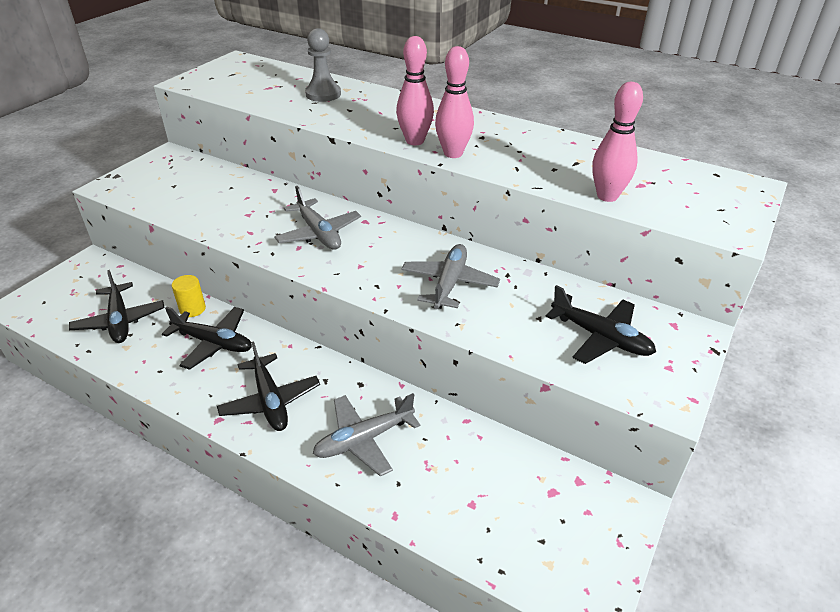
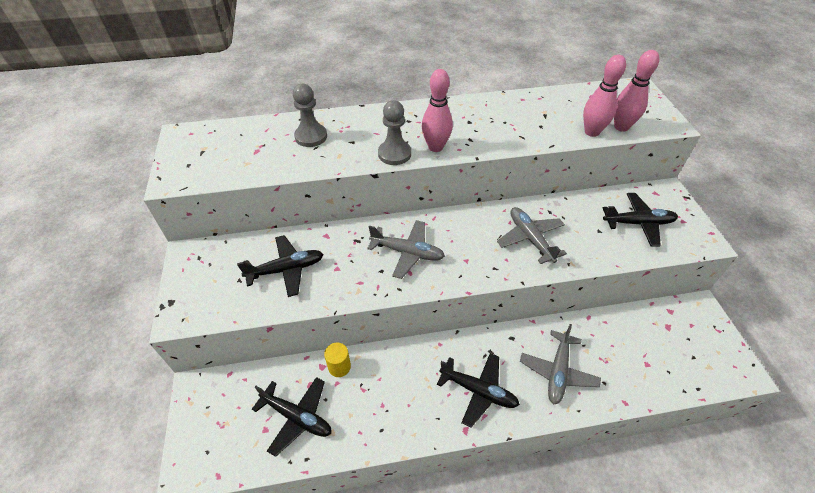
camera: 40 degrees left, 10 degrees up
(213, 343) = (389, 380): black plane -> black plane (286, 270)
(370, 131) = (394, 154): none -> grey pawn
(453, 153) = (472, 145): pink bowling pin -> pink bowling pin (621, 127)

